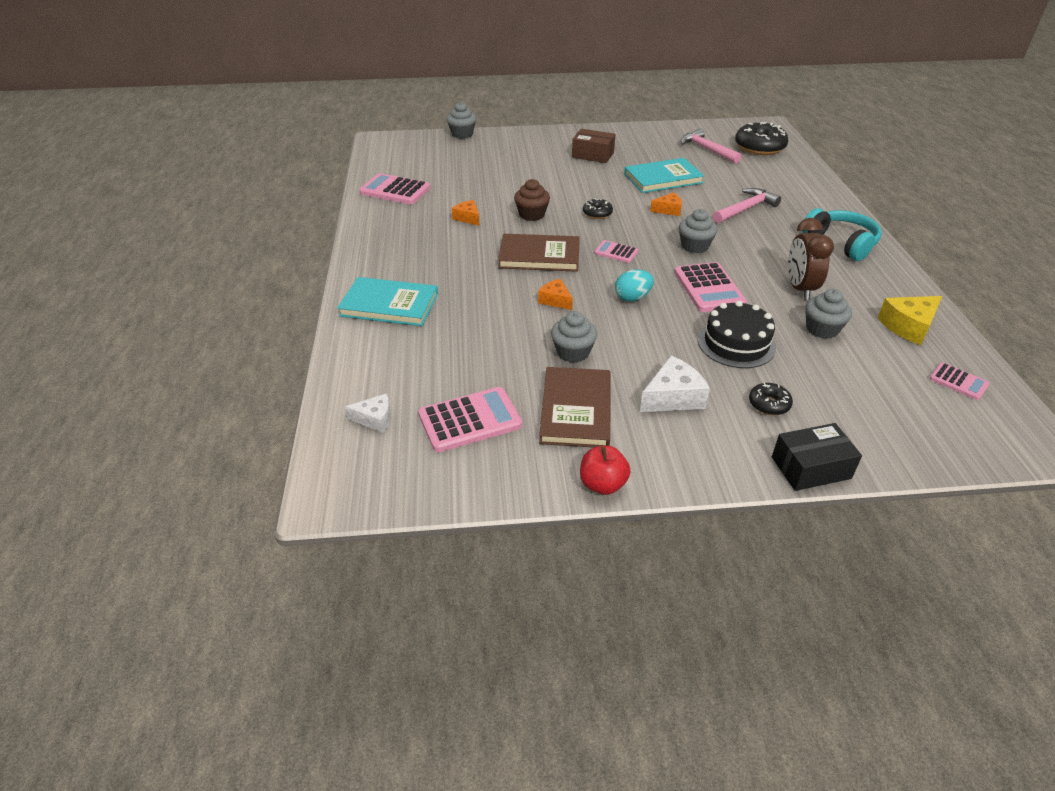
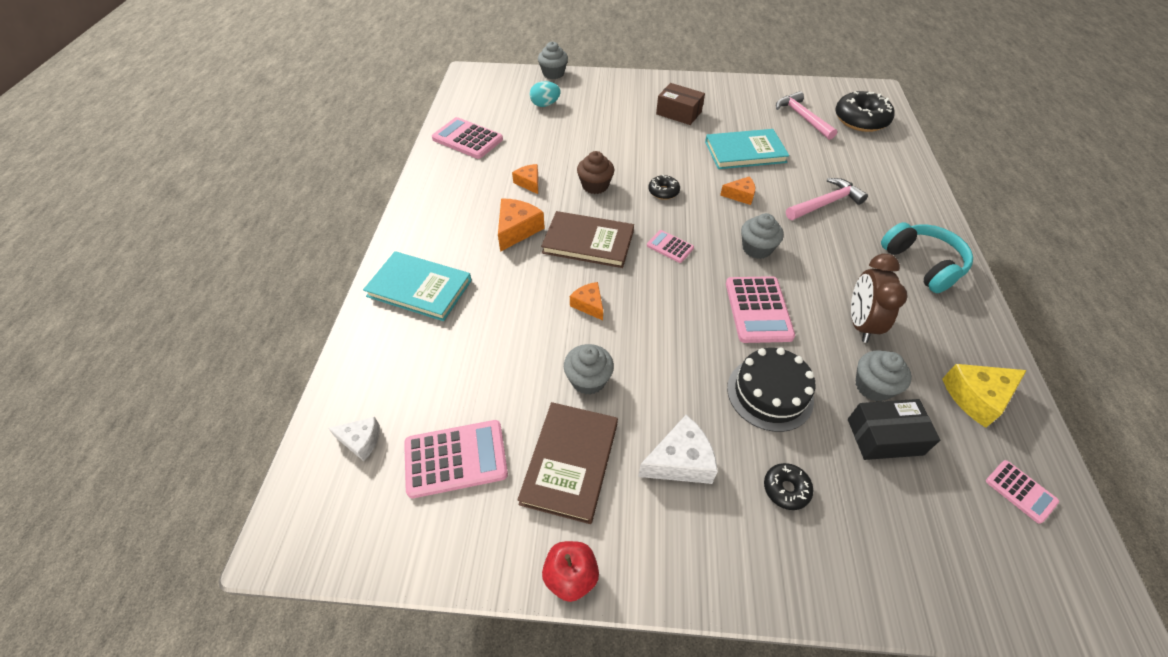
camera: 10 degrees right, 10 degrees up
(469, 253) = (517, 230): none -> orange cheese
(632, 298) = (671, 312): turquoise egg -> turquoise egg (545, 104)
(811, 468) = (812, 594): black box -> black box (884, 437)

